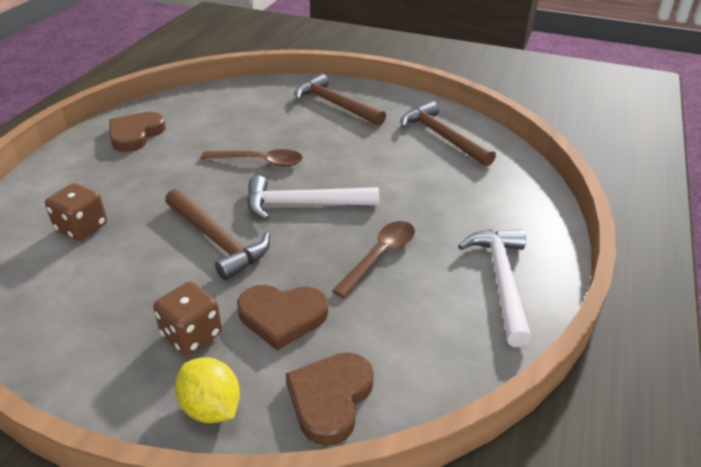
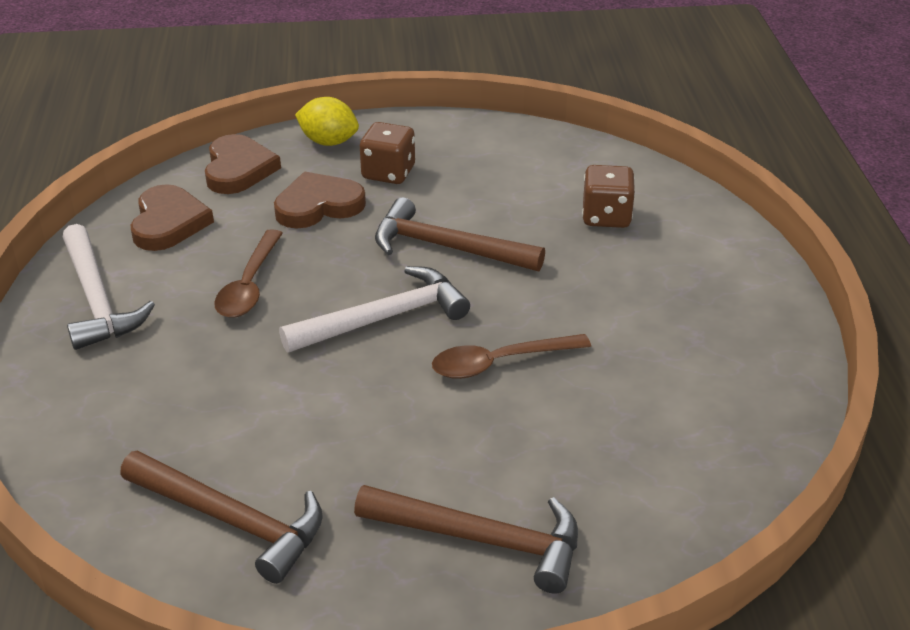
camera: 155 degrees right, 0 degrees up
(135, 134) = (730, 348): brown heart -> brown heart (168, 223)

